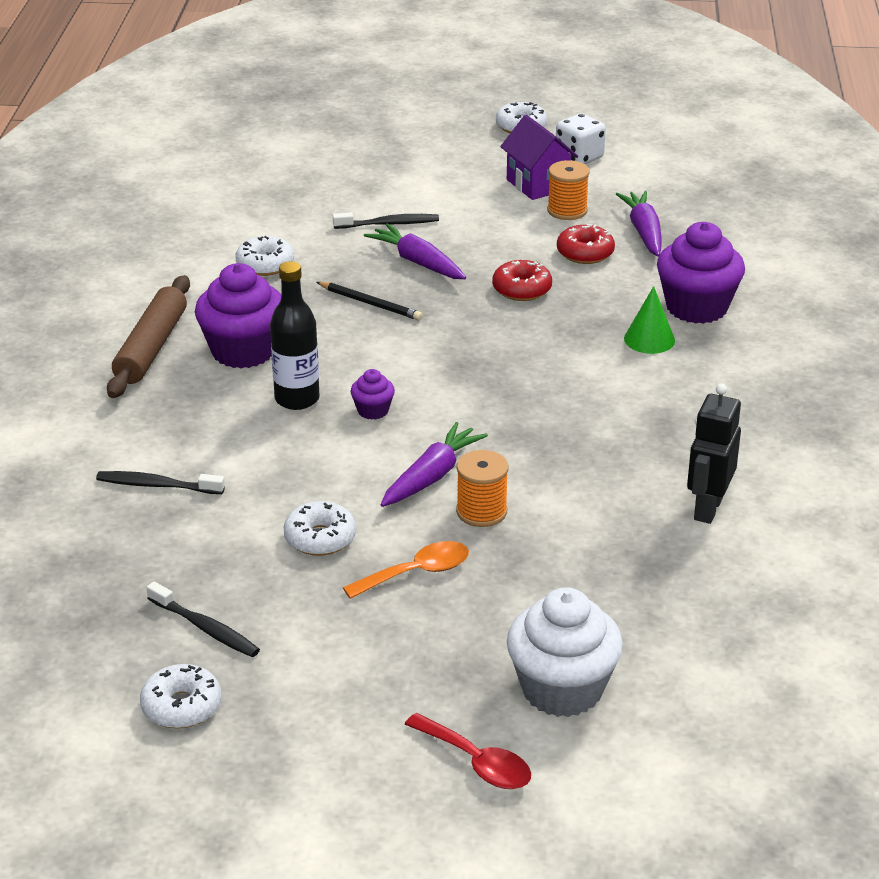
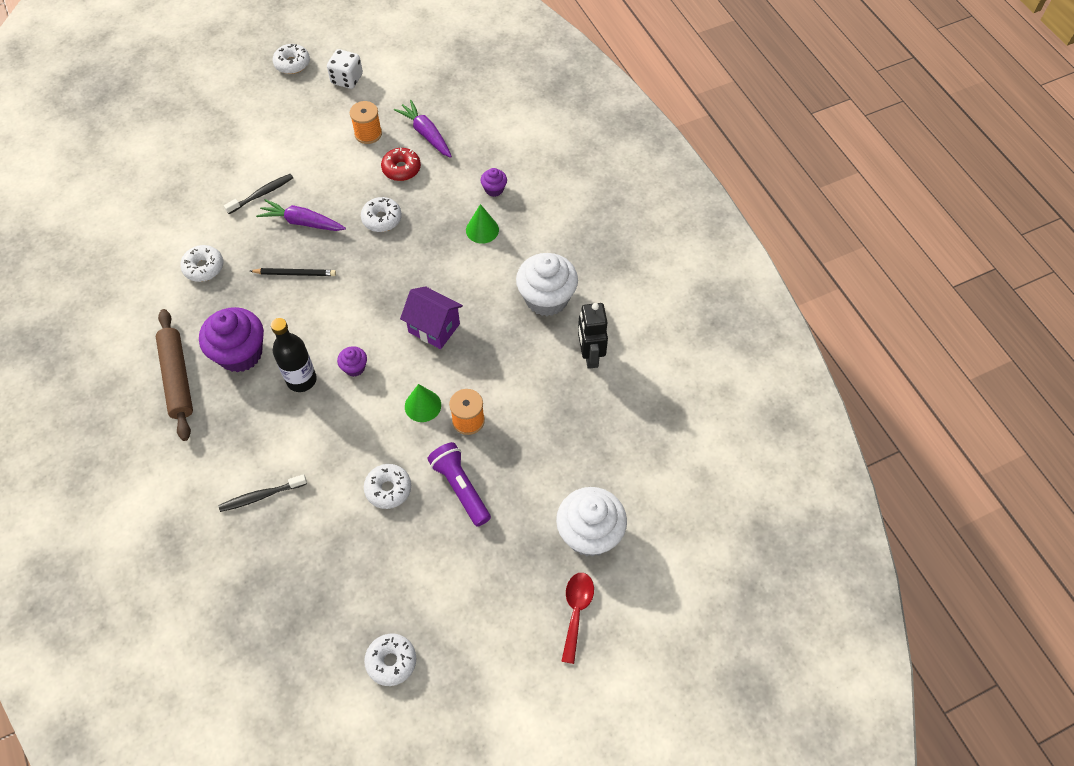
camera: 30 degrees left, 25 degrees up
(205, 628) = (366, 595): black toothbrush -> none
(417, 573) = (460, 488): orange spoon -> purple flashlight
(432, 476) = (423, 405): purple carrot -> green cone
(477, 762) = (576, 611): red spoon -> red spoon turned 90 degrees counterclockwise
(522, 289) = (382, 219): red donut -> white donut
(538, 184) = (335, 116): purple house -> purple house (434, 328)
(688, 432) = (546, 298): none -> white cupcake
(696, 307) = (494, 189): purple cupcake -> purple cupcake, size x0.47

